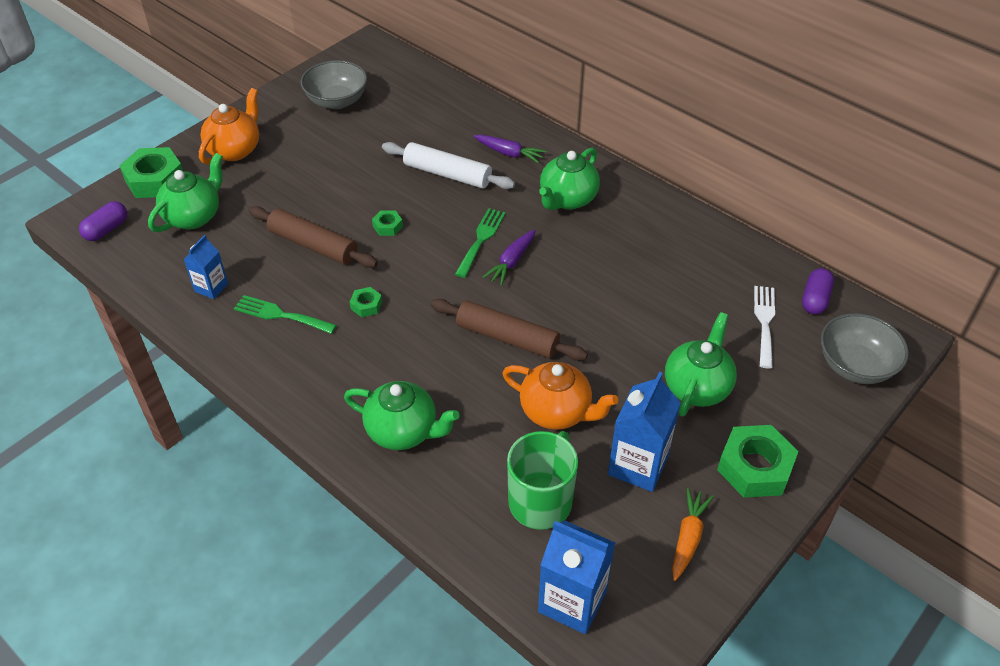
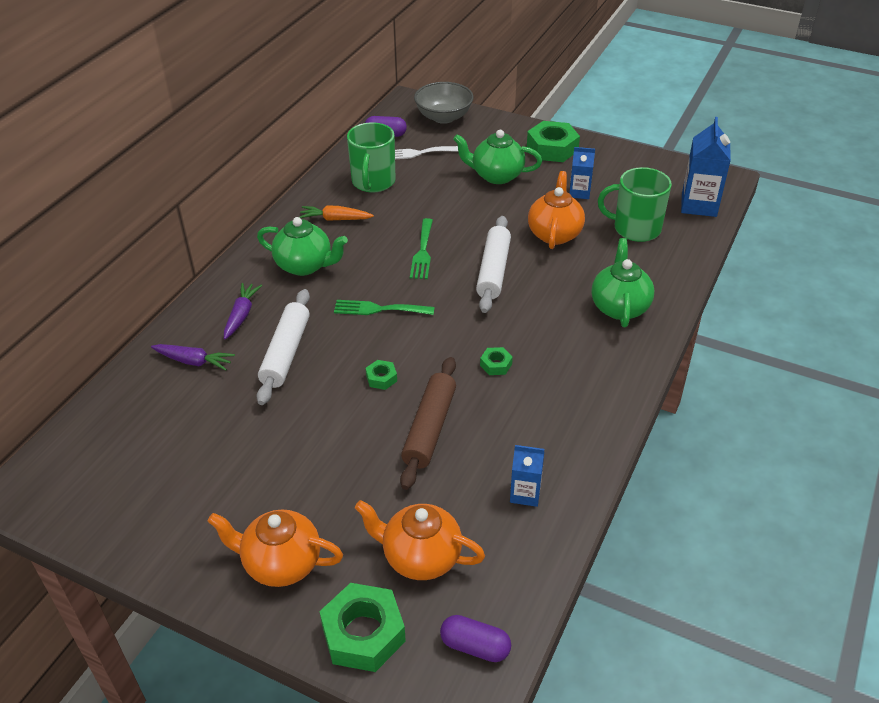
camera: 105 degrees left, 5 degrees down
(194, 216) = (420, 557): green teapot -> orange teapot
(280, 315) = (536, 423): green fork -> green fork (422, 252)
(337, 101) = (158, 487): grey bowl -> none
(507, 338) = (493, 271): brown rolling pin -> white rolling pin
(511, 262) = (402, 285): purple carrot -> purple carrot (194, 361)
(638, 465) = (579, 192): blue carton -> blue carton, size x0.59
(688, 537) = (622, 168): orange carrot -> orange carrot (335, 219)
(706, 270) = (373, 182): none -> green mug

